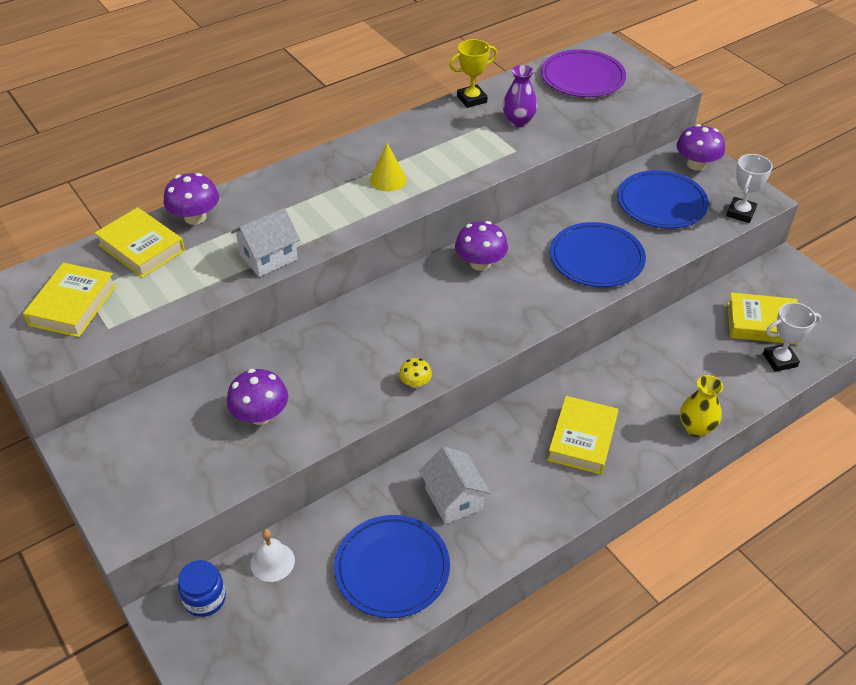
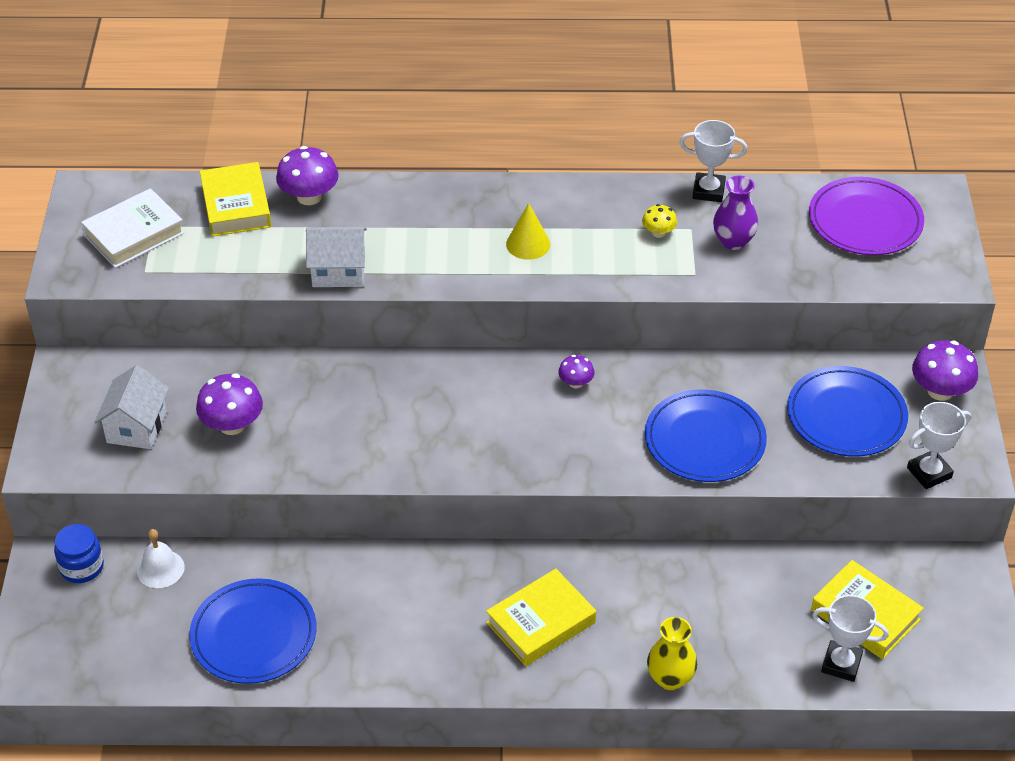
camera: 35 degrees right, 0 degrees up
(72, 305) = (134, 234): yellow book -> white book
(415, 383) = (395, 470): yellow mushroom -> yellow mushroom (658, 232)
(453, 499) = (364, 606): white house -> white house (137, 427)
(472, 99) = (708, 191): yellow trophy -> white trophy
(480, 263) = (576, 383): purple mushroom -> purple mushroom, size x0.56

